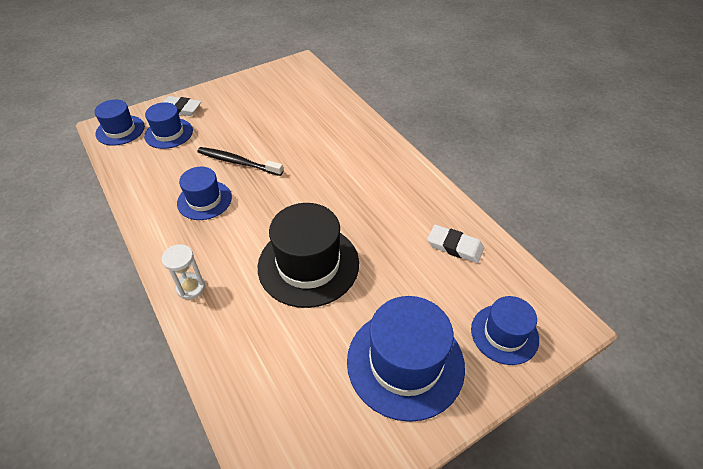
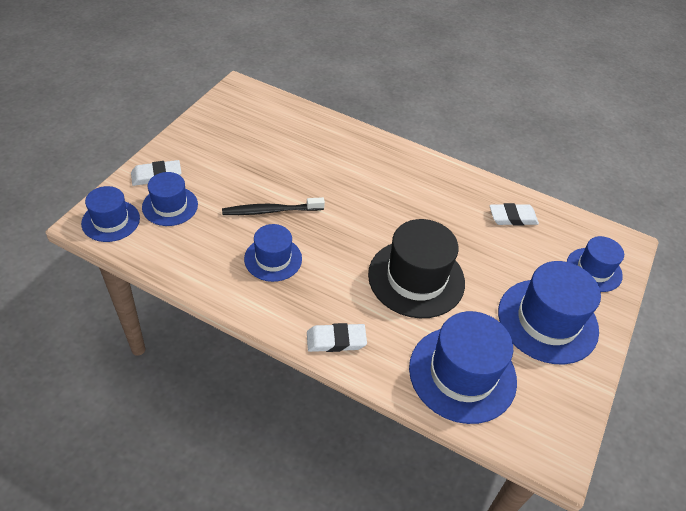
camera: 35 degrees left, 0 degrees up
(191, 288) = (336, 340): white hourglass -> white eraser
(272, 372) = (462, 374): none -> blue hat

